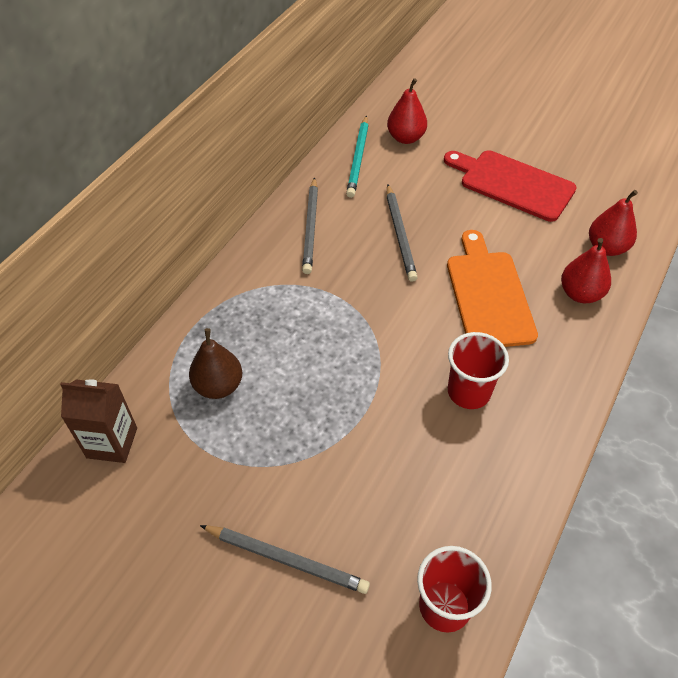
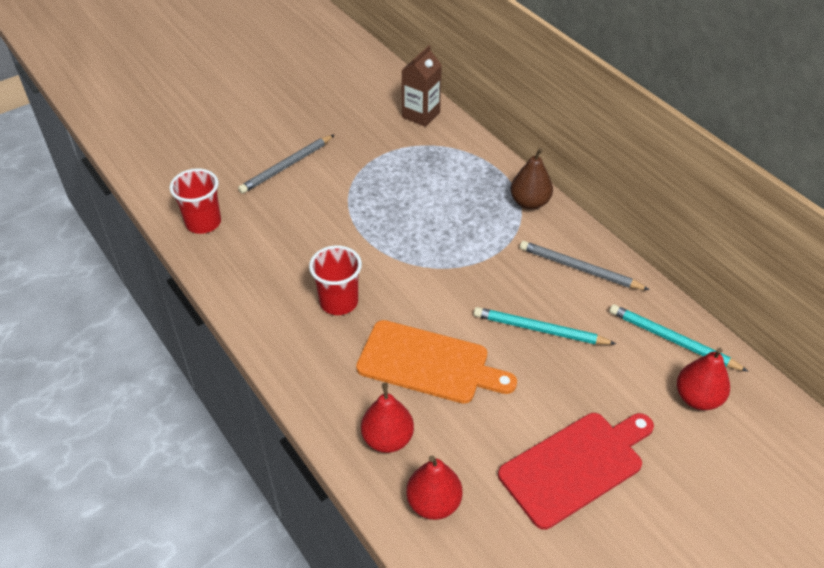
camera: 115 degrees right, 5 degrees down
(218, 386) = (435, 169): brown pear -> brown pear (529, 203)
(400, 234) = (540, 330): grey pencil -> turquoise pencil

